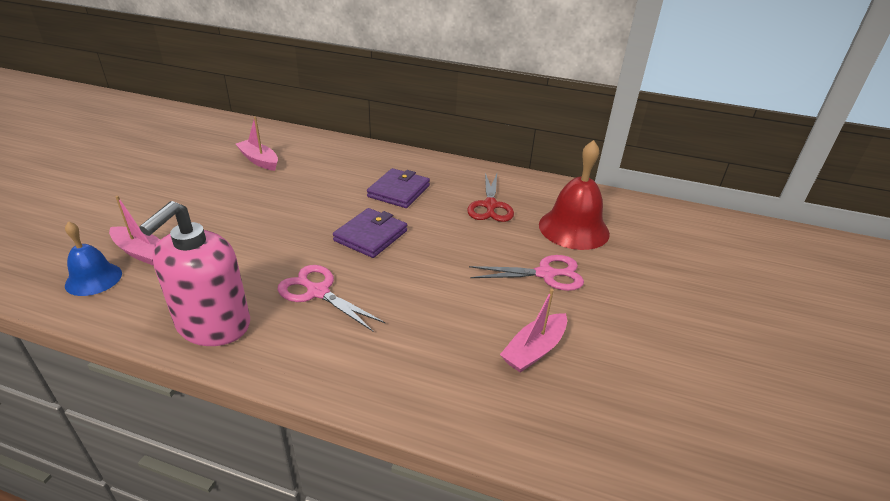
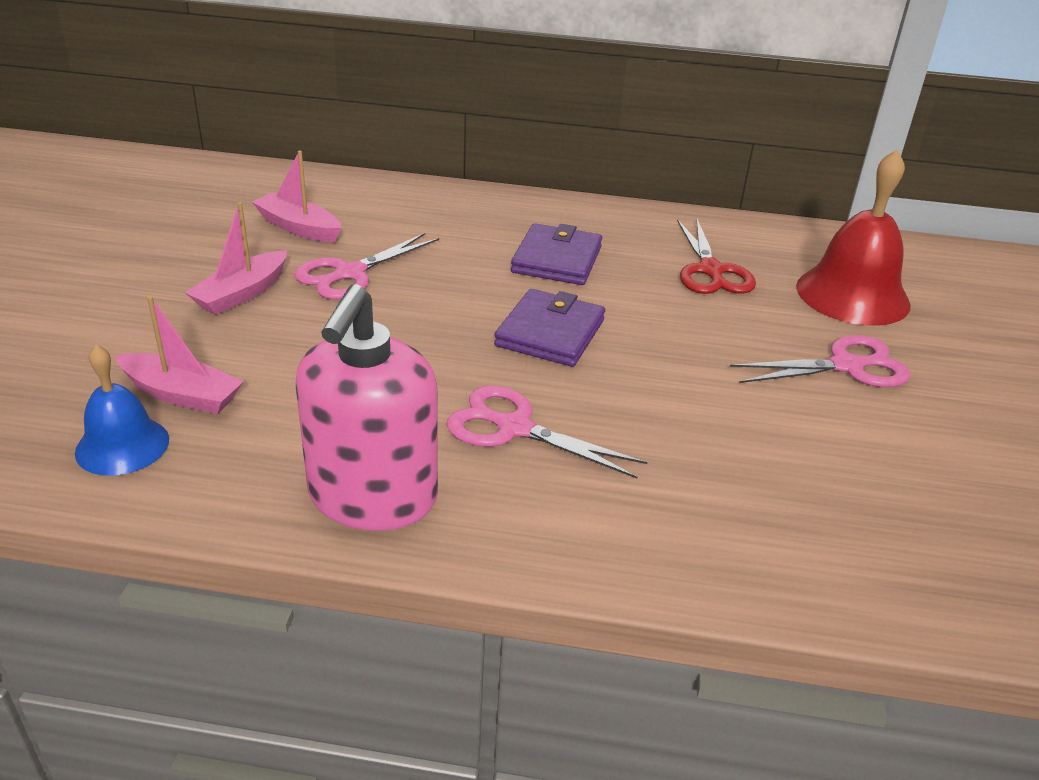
camera: 10 degrees left, 0 degrees up
(273, 190) = (350, 273): none -> pink scissors
(534, 350) = (887, 478): pink boat -> pink boat (242, 294)

